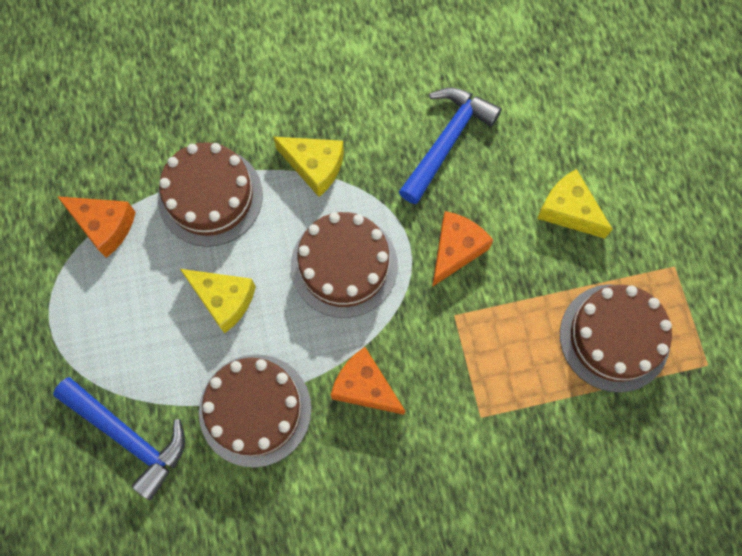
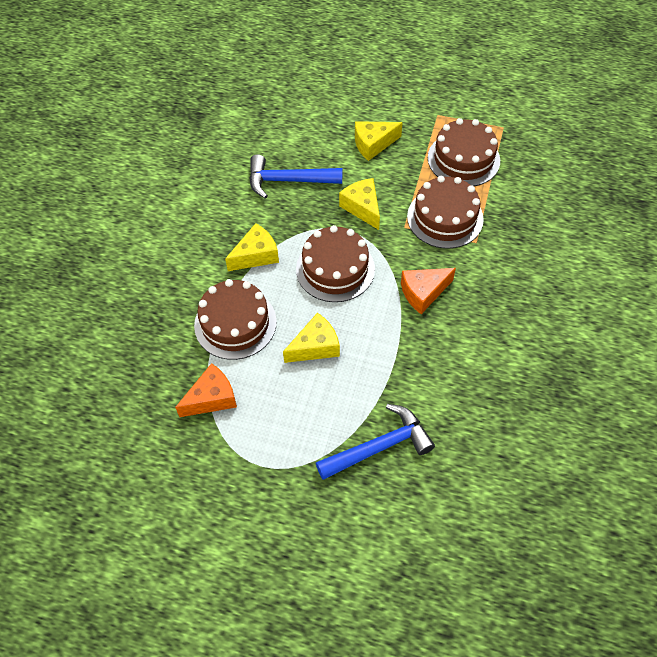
camera: 60 degrees left, 15 degrees down
(255, 410) = (404, 360): brown cake -> brown cake (445, 218)
(447, 141) = (288, 181): blue hammer -> blue hammer turned 60 degrees counterclockwise
(455, 250) = (362, 208): orange cheese -> yellow cheese

